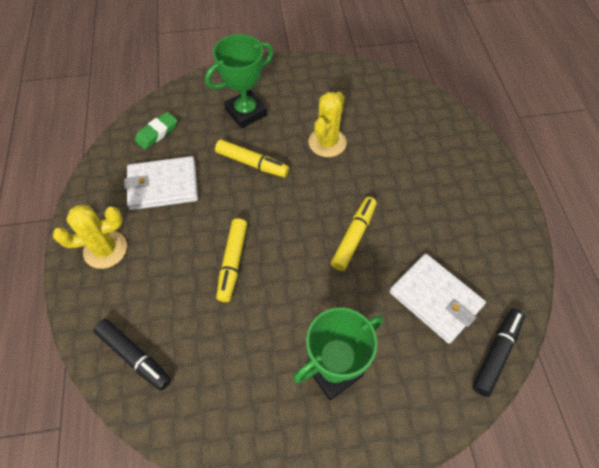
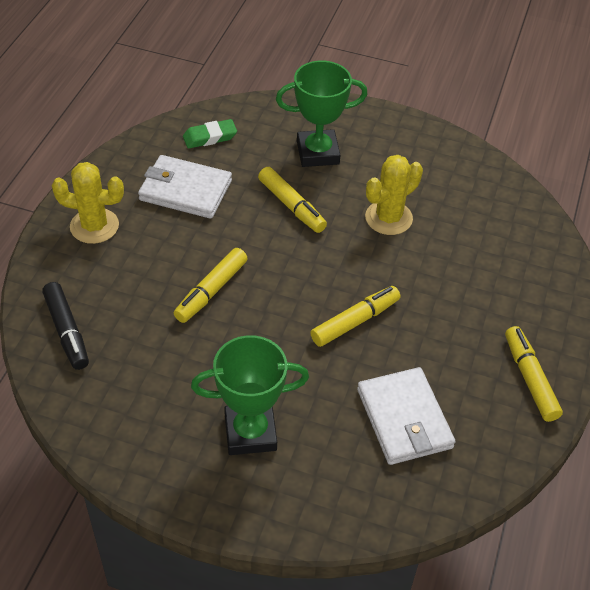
camera: 25 degrees right, 10 degrees down
(496, 224) = (529, 378): none -> yellow marker
(496, 353) = (436, 498): black marker -> none

